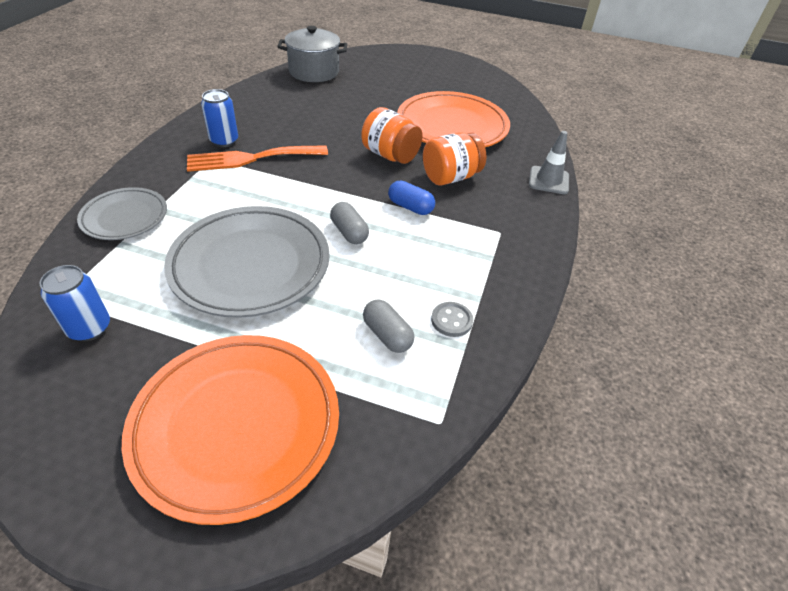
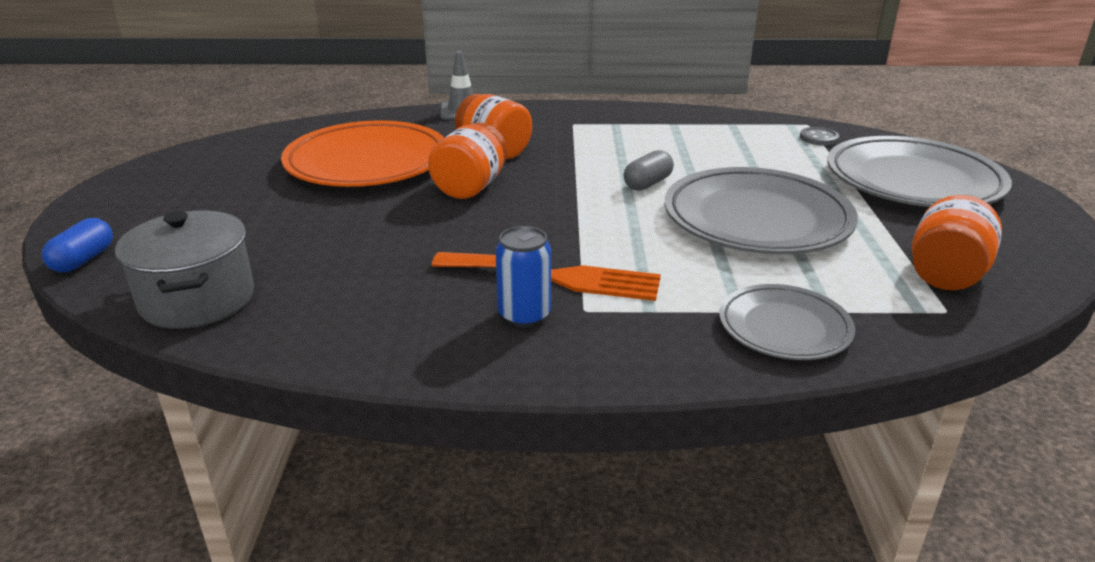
camera: 105 degrees left, 15 degrees down
(89, 328) = (945, 275): blue can -> orange jar
(237, 426) = (913, 181): orange plate -> grey plate
(251, 158) = (556, 277): orange fork -> orange fork turned 45 degrees counterclockwise
(387, 335) = (757, 148): grey capsule -> none
(410, 207) = (572, 162): blue capsule -> blue capsule (83, 260)
(451, 320) = (711, 130): grey button -> grey button (818, 138)

